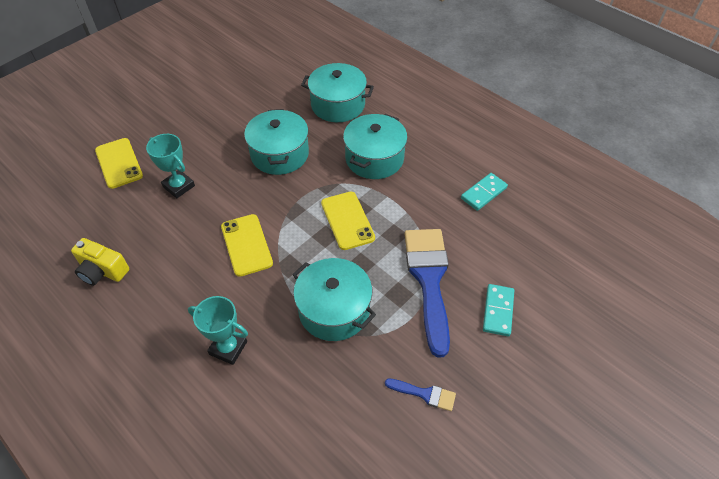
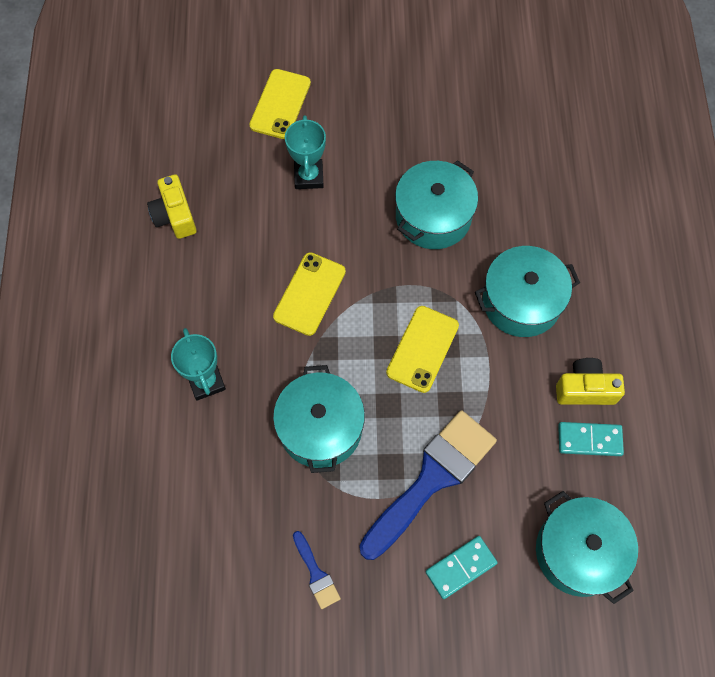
camera: 45 degrees right, 15 degrees up
(338, 105) = (552, 202): turquoise pot -> turquoise pot (578, 552)
(453, 172) = (585, 389): none -> yellow camera

